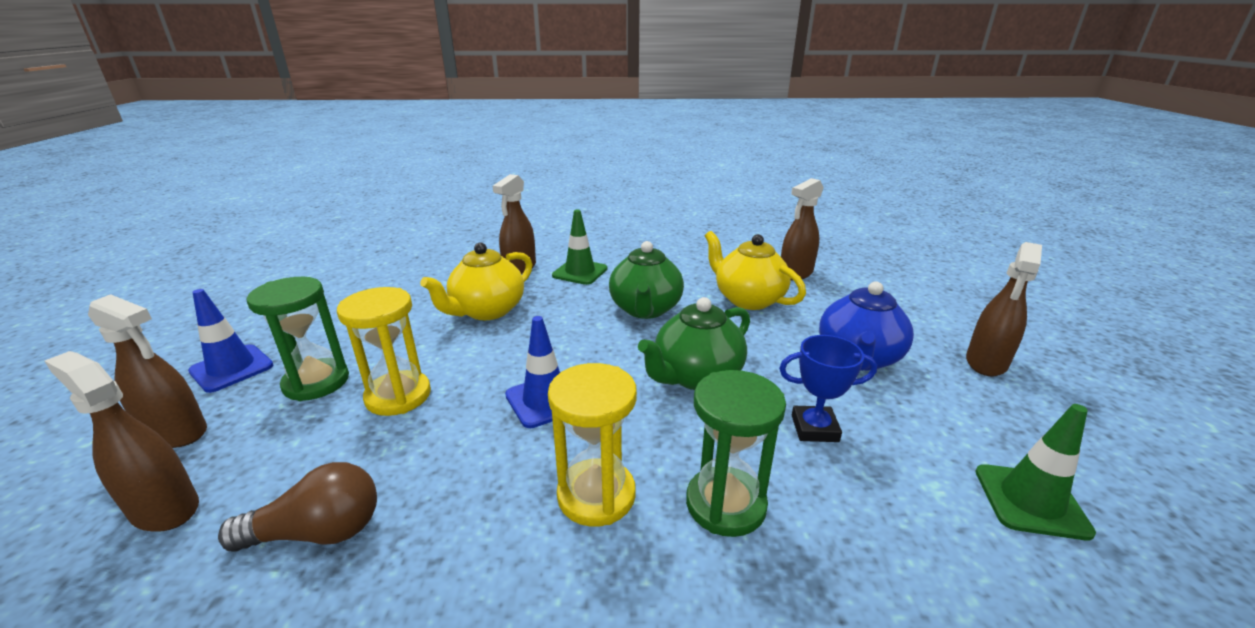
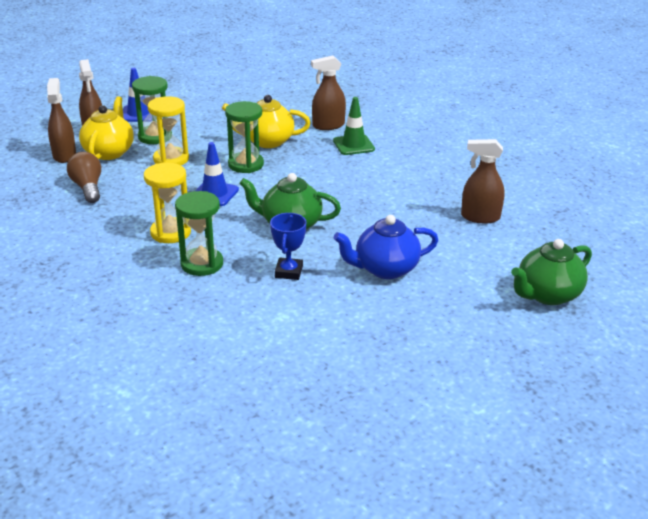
camera: 50 degrees right, 5 degrees up
(318, 532) = (88, 188): brown light bulb -> brown light bulb turned 150 degrees counterclockwise
(513, 346) = (246, 164): none -> green hourglass
(645, 309) = (340, 184): green teapot -> green teapot (547, 294)
(748, 299) = (408, 212): yellow teapot -> yellow teapot (109, 152)
(814, 428) = (288, 272): blue trophy -> blue trophy turned 45 degrees clockwise
(986, 363) = (448, 316): brown spray bottle -> none
(1030, 501) = (305, 345): green traffic cone -> none

